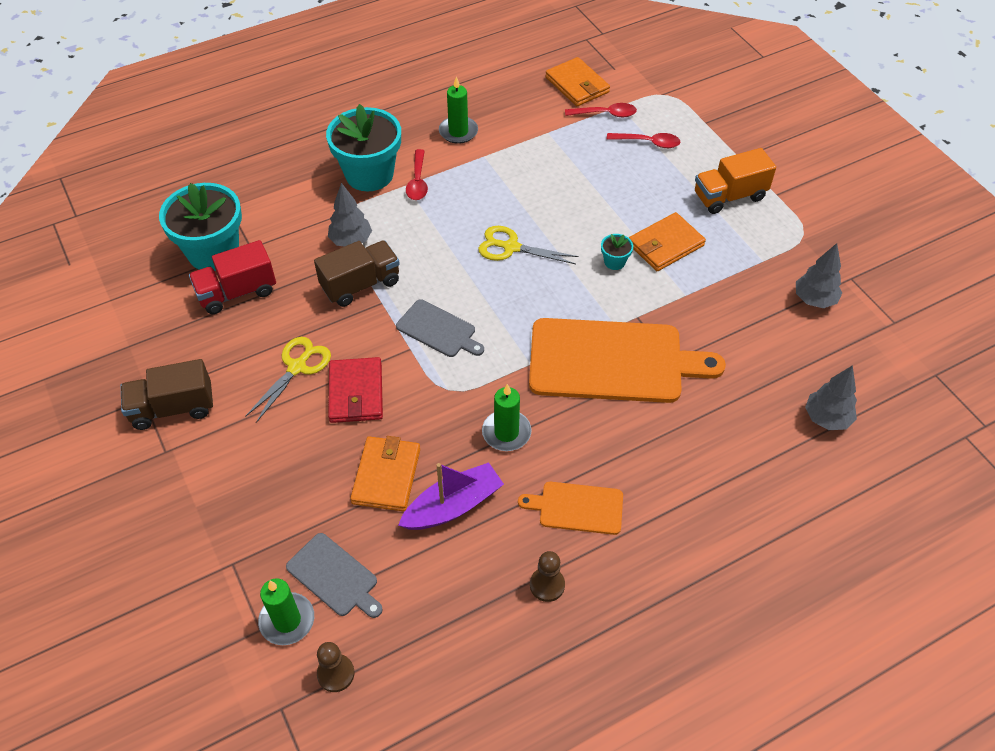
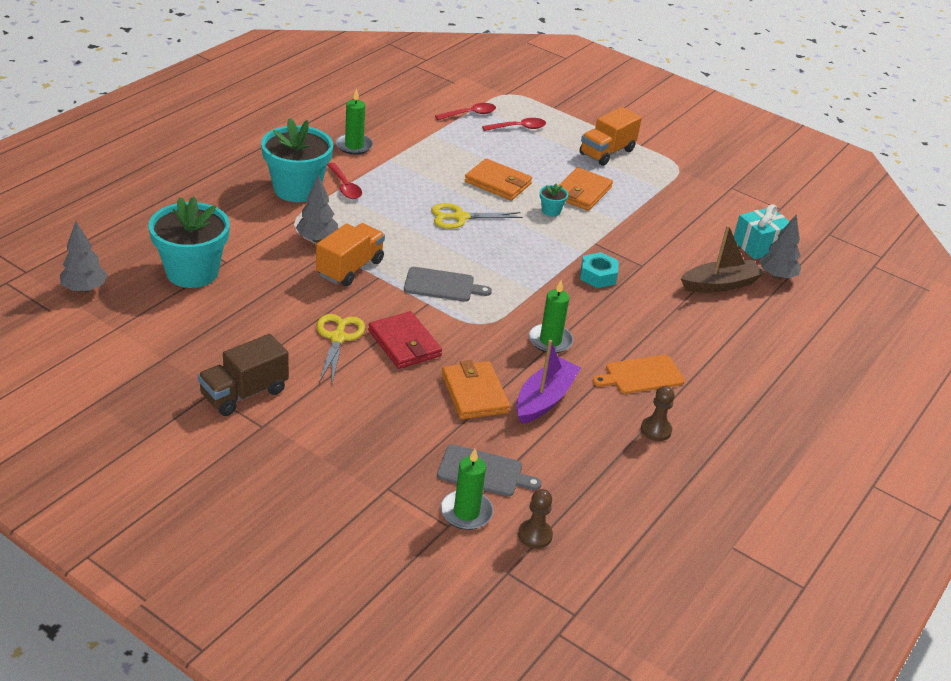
camera: 30 degrees left, 15 degrees down
(237, 292) = (239, 297): red truck -> none
(360, 284) = (350, 268): brown truck -> orange truck
(577, 85) = (431, 98): orange wallet -> orange wallet (498, 183)
(612, 361) = (598, 276): orange cutting board -> turquoise nut
(748, 411) = (720, 284): none -> brown boat
(814, 300) = (715, 206): grey tree -> grey tree (84, 289)
(833, 369) = (759, 245): none -> turquoise gift

